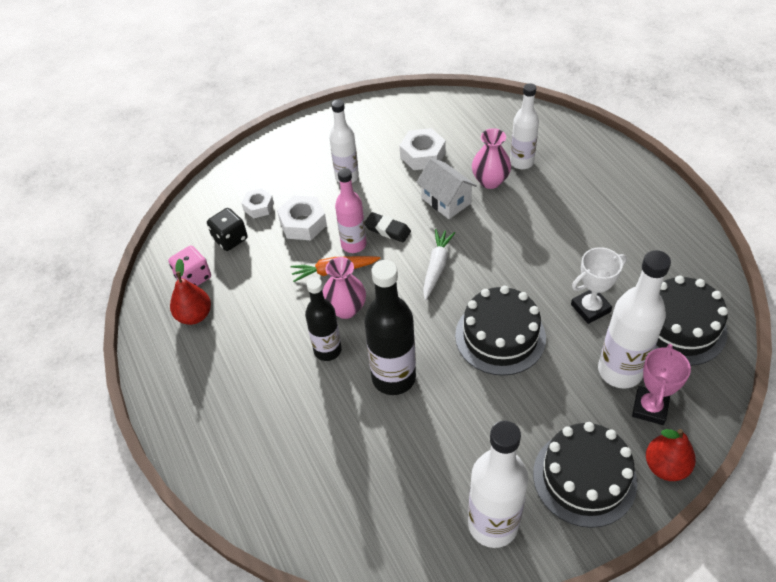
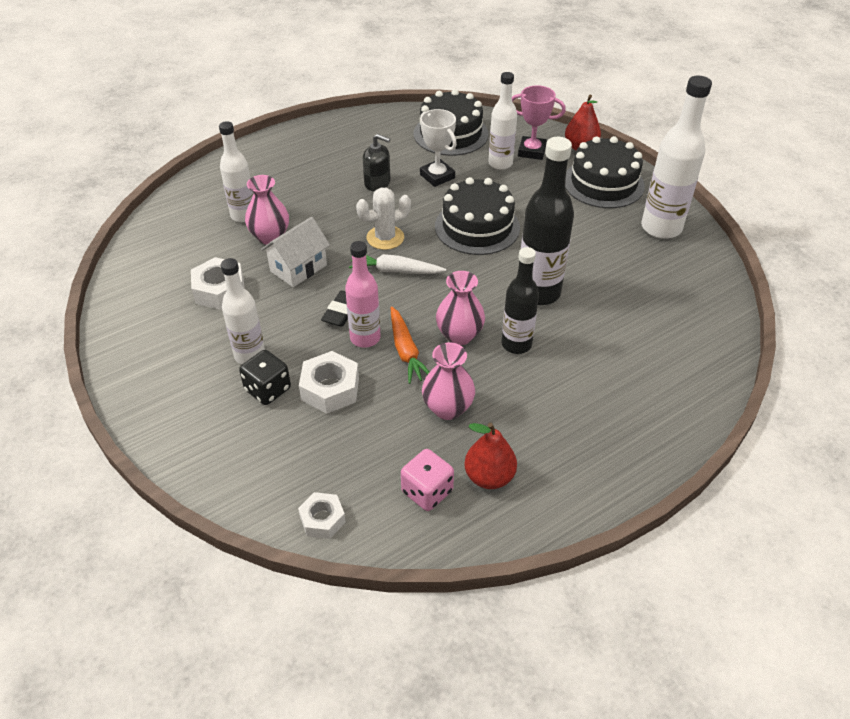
camera: 100 degrees left, 5 degrees down
(230, 239) = (357, 462): black dice -> black dice (268, 389)
(258, 207) = (298, 440): white nut -> white nut (322, 519)
(266, 295) = (447, 408): none -> pink vase
(485, 261) = (385, 238): none -> white cactus
(575, 257) = (377, 183): none -> black soap dispenser
(620, 371) = (500, 163): white bottle -> white bottle, size x0.66

